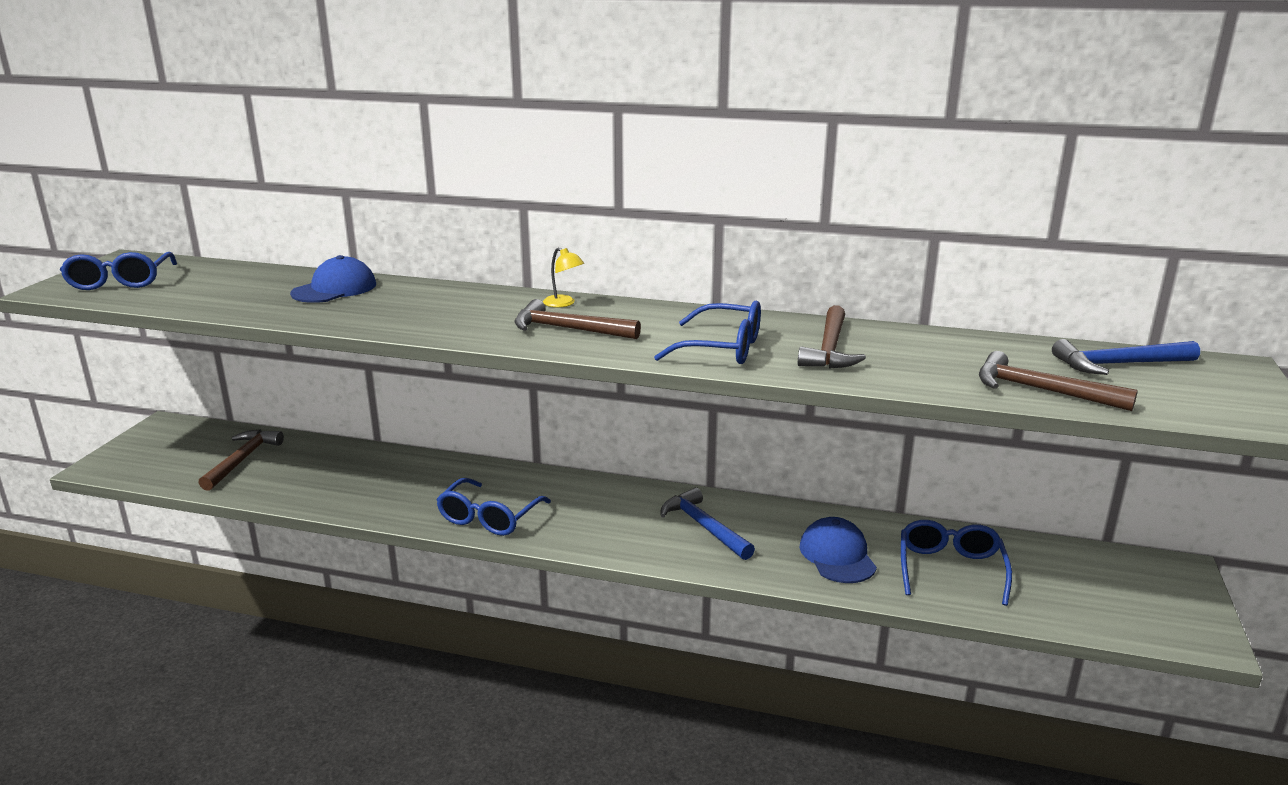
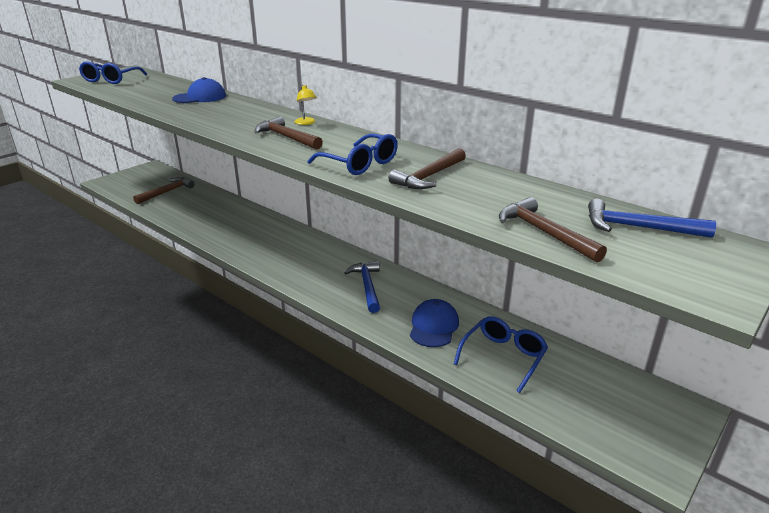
camera: 25 degrees right, 5 degrees up
(489, 517) = (253, 250): blue glasses -> none

